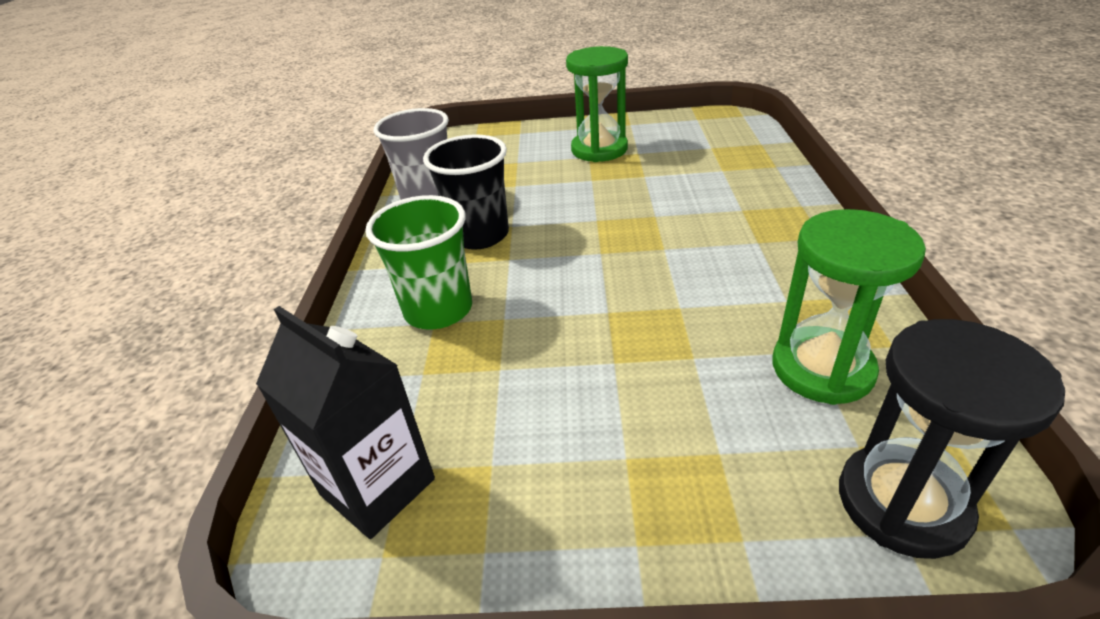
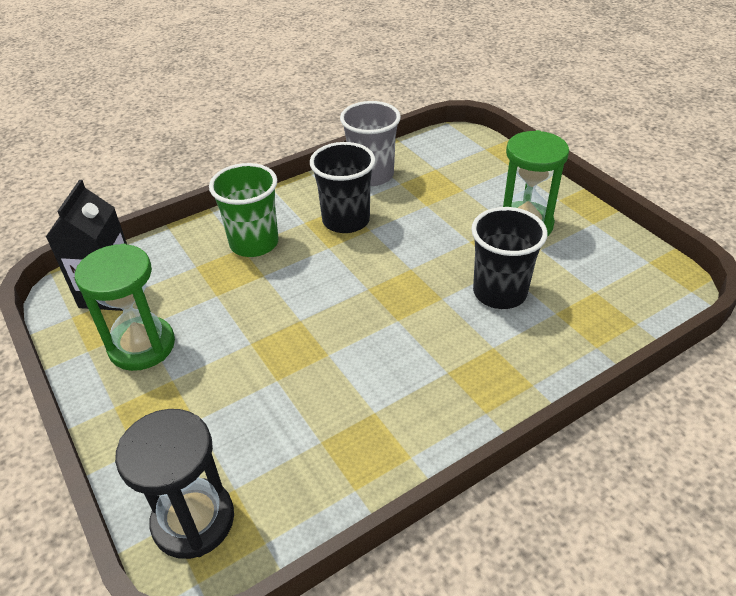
camera: 55 degrees right, 5 degrees up
(675, 186) = (499, 292): none -> black cup
(822, 368) = (302, 452): green hourglass -> green hourglass (142, 346)

